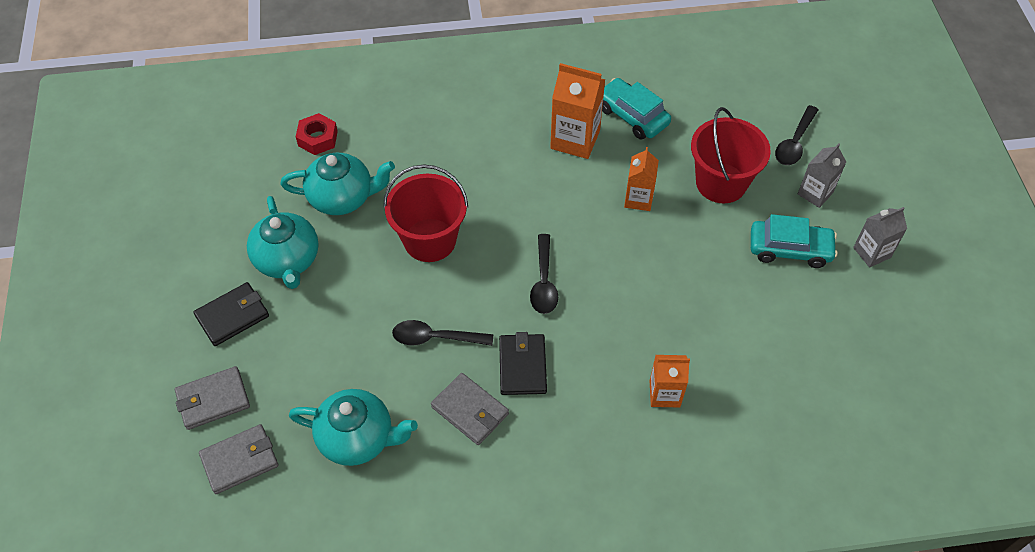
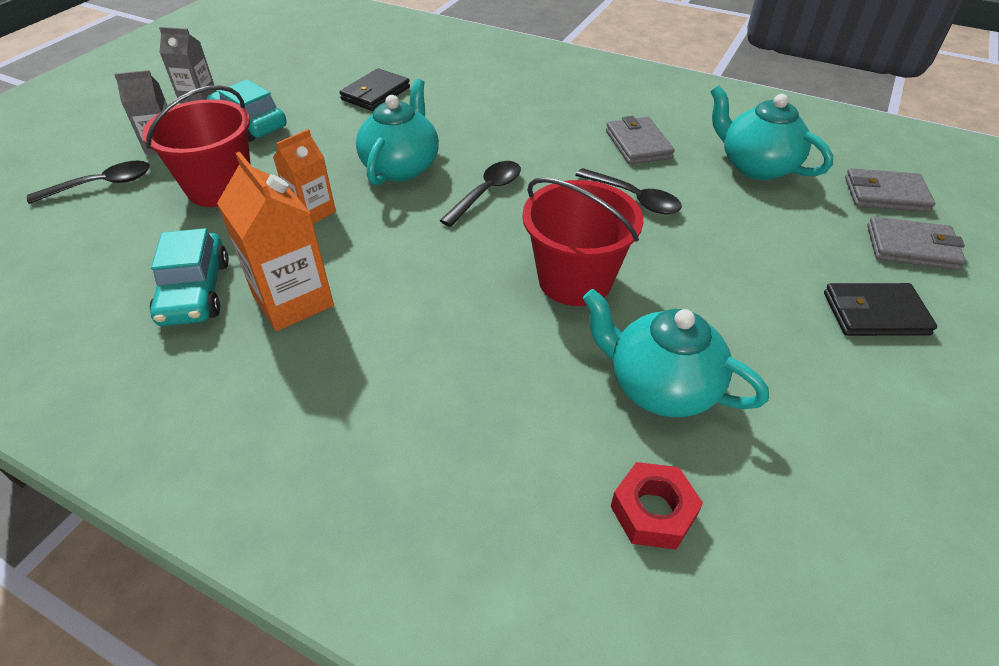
camera: 145 degrees left, 10 degrees down
(288, 260) = (778, 342): turquoise teapot -> turquoise teapot (401, 167)
(522, 366) = (566, 150): black wallet -> black wallet (375, 94)
(664, 394) = (469, 96): orange carton -> none

